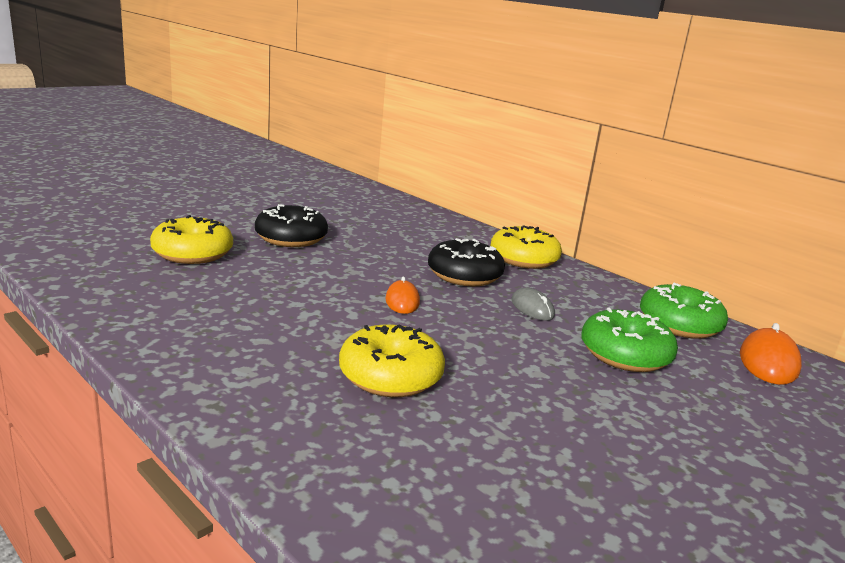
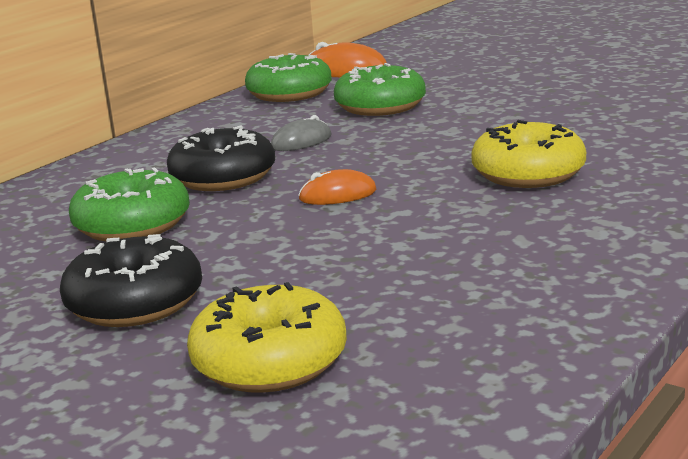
camera: 95 degrees left, 0 degrees up
(398, 247) = (132, 225): none -> green donut
(523, 259) = (138, 157): yellow donut -> none

